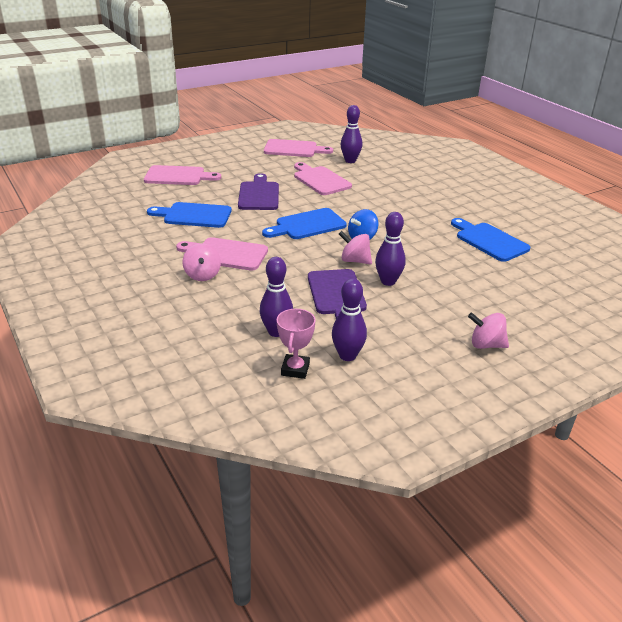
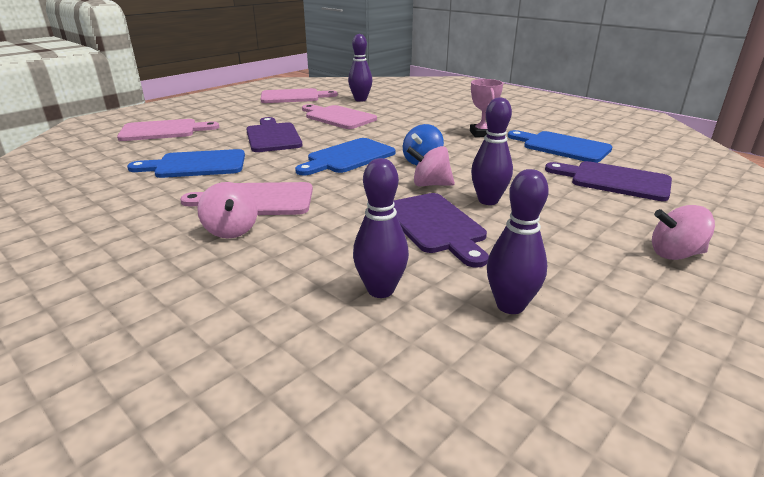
camera: 15 degrees left, 5 degrees down
(295, 369) = (446, 345): pink trophy -> pink trophy (481, 133)
(501, 280) = (614, 180): none -> purple cutting board

